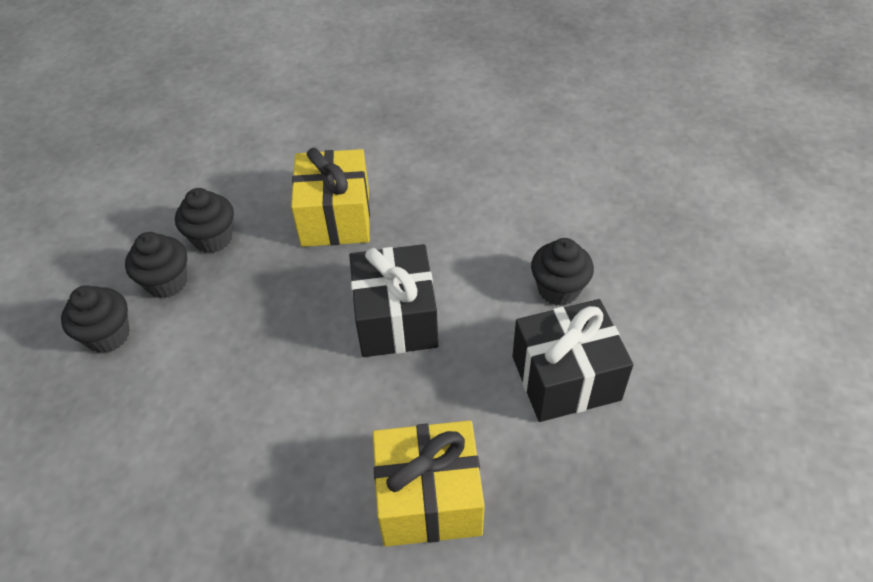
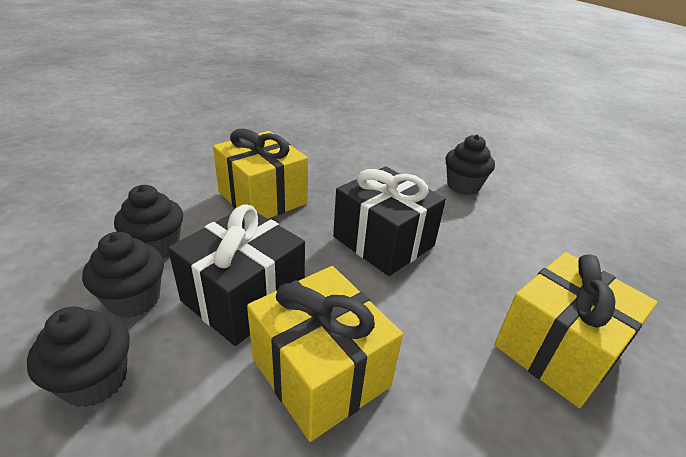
camera: 40 degrees left, 15 degrees down
(236, 408) = (320, 372): none -> yellow gift
(565, 378) = (530, 229): black gift -> black gift (243, 297)

